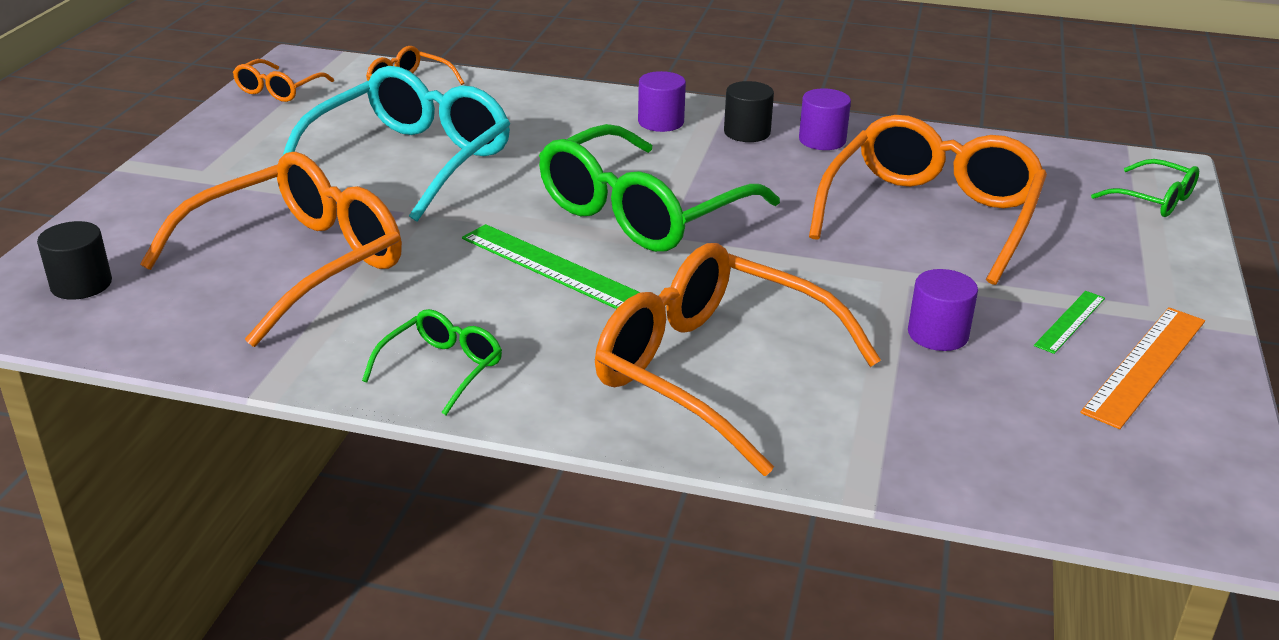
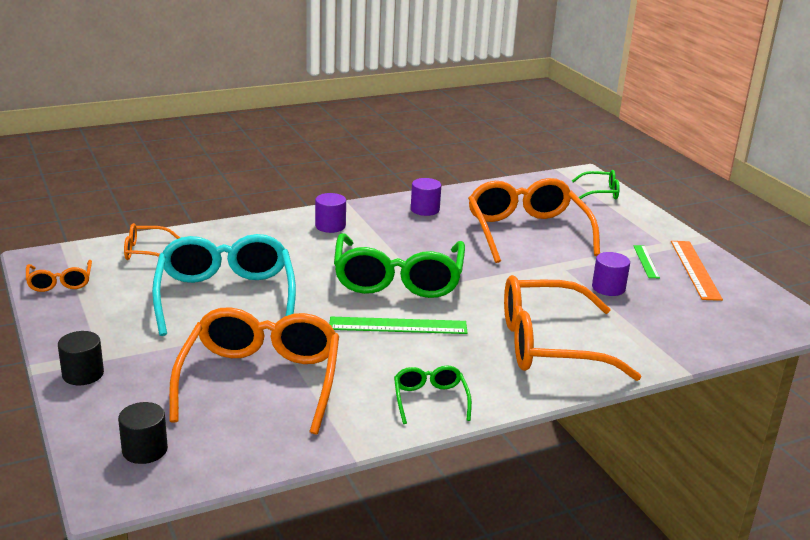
camera: 40 degrees left, 5 degrees down
(747, 132) = (383, 217): black cylinder -> black cylinder (83, 374)

